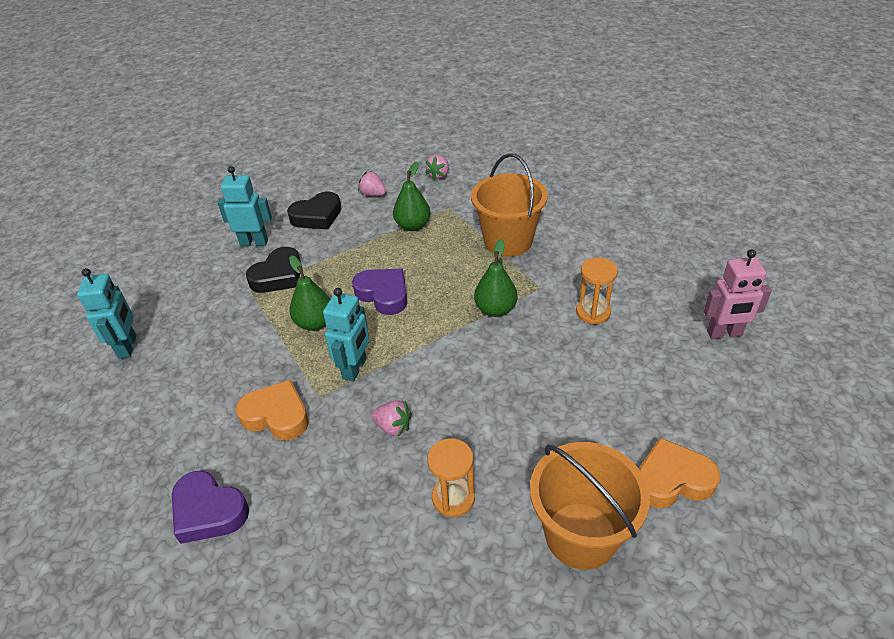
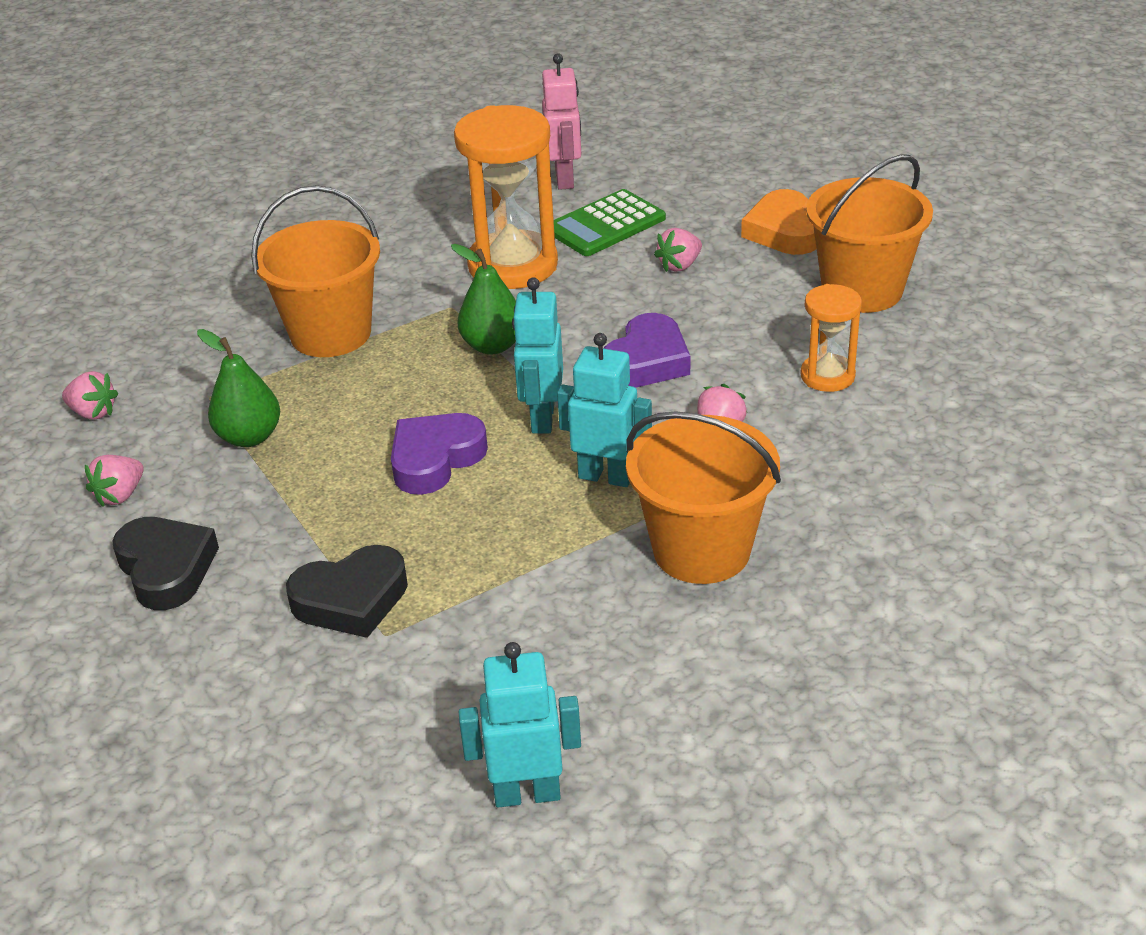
camera: 90 degrees left, 5 degrees down
(208, 511) = (881, 594): purple heart -> purple heart (647, 361)
(254, 242) = (227, 655): turquoise robot -> turquoise robot (542, 418)
(277, 415) = (701, 550): orange heart -> orange bucket
(278, 276) = (351, 599): black heart -> black heart turned 120 degrees clockwise
(315, 323) = (494, 533): green pear -> none
(593, 312) = (513, 265): orange hourglass -> orange hourglass, size x1.86
(605, 406) = (679, 265): none -> pink strawberry
(659, 360) = (605, 224): none -> green calculator

